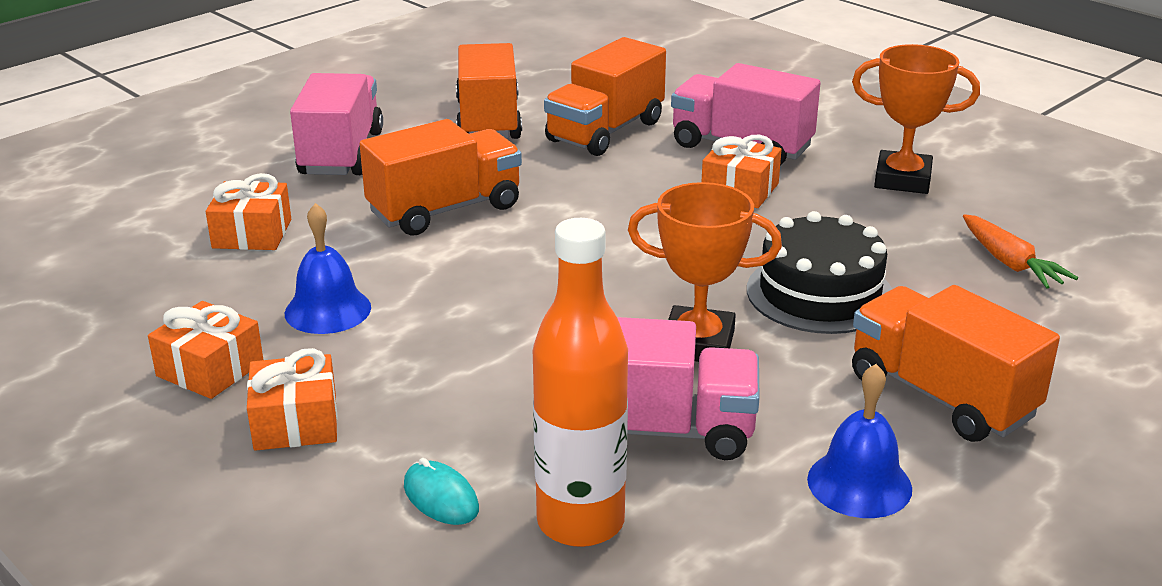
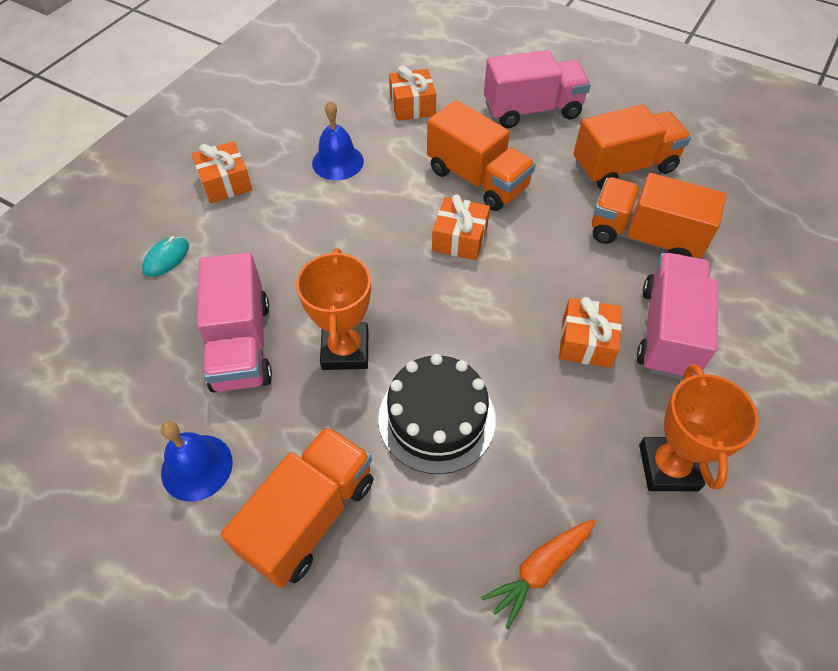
camera: 75 degrees right, 25 degrees up
(210, 369) = (268, 136): orange gift -> orange gift (459, 238)
(580, 522) = (149, 324): orange bottle -> none

